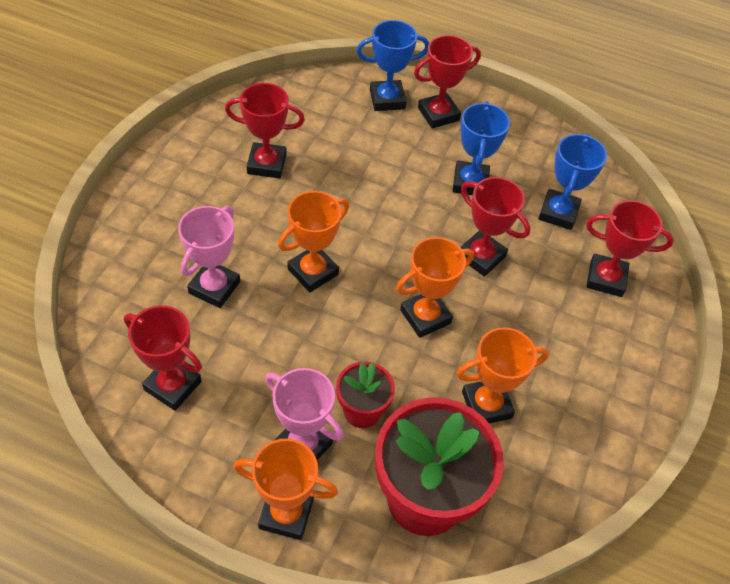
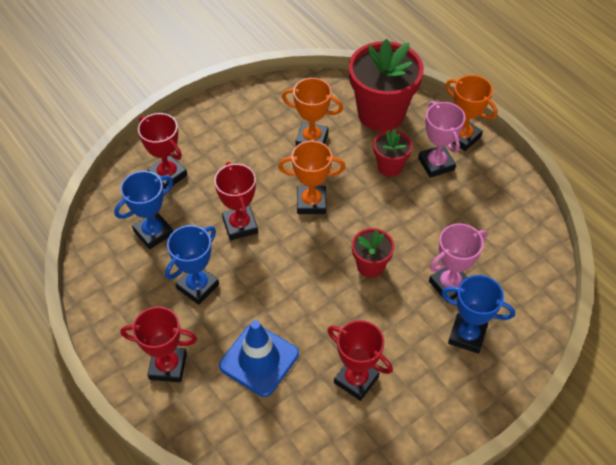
camera: 145 degrees left, 0 degrees up
(173, 385) = (504, 229): red trophy -> none
(313, 272) = (370, 266): orange trophy -> red flower pot
(365, 147) = (259, 360): none -> blue traffic cone
(387, 99) = (201, 405): blue trophy -> blue trophy (467, 335)

